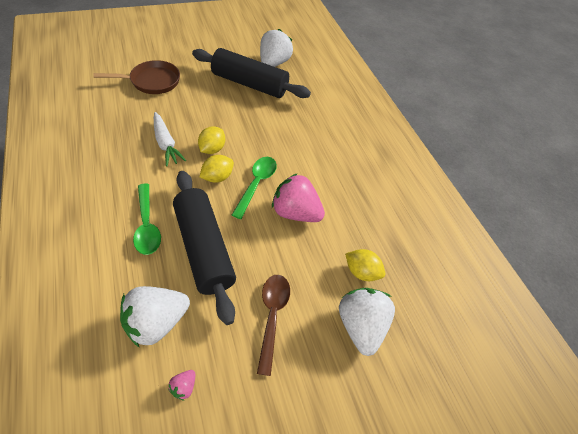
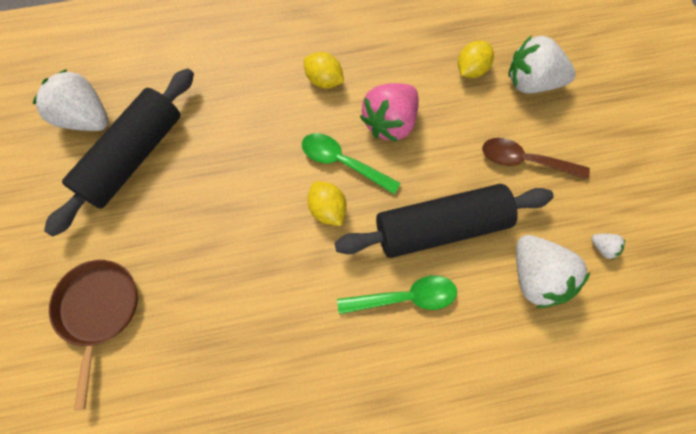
camera: 75 degrees left, 15 degrees up
(166, 144) = (256, 280): white carrot -> none
(184, 386) = (603, 248): pink strawberry -> white strawberry
(212, 149) = (273, 215): yellow lemon -> yellow lemon (324, 80)

